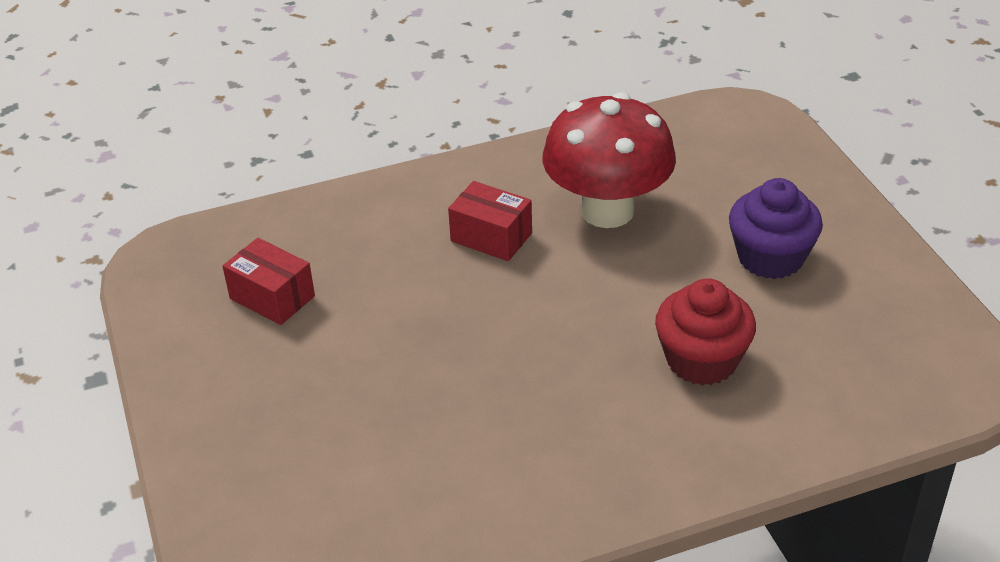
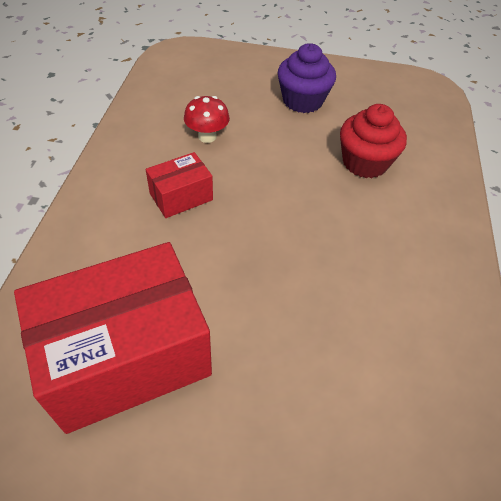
camera: 65 degrees left, 10 degrees up
(272, 297) = (127, 356): red box -> red box, size x2.13
(607, 210) = (207, 136): red mushroom -> red mushroom, size x0.48

